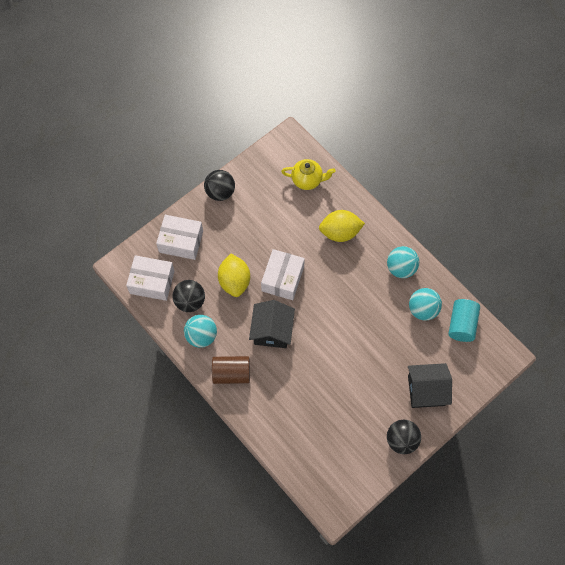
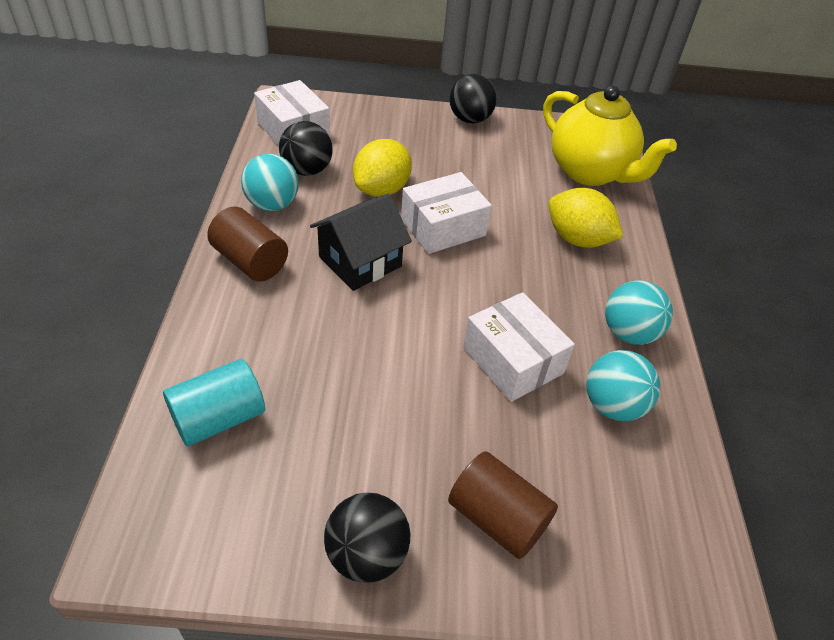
camera: 40 degrees right, 20 degrees down
(181, 241) = (371, 124): white box -> white box (513, 360)
(307, 180) = (590, 172): yellow teapot -> yellow teapot, size x1.71
(426, 390) = (497, 518): black house -> brown cylinder
(462, 324) = (665, 479): turquoise cylinder -> turquoise cylinder (219, 418)

